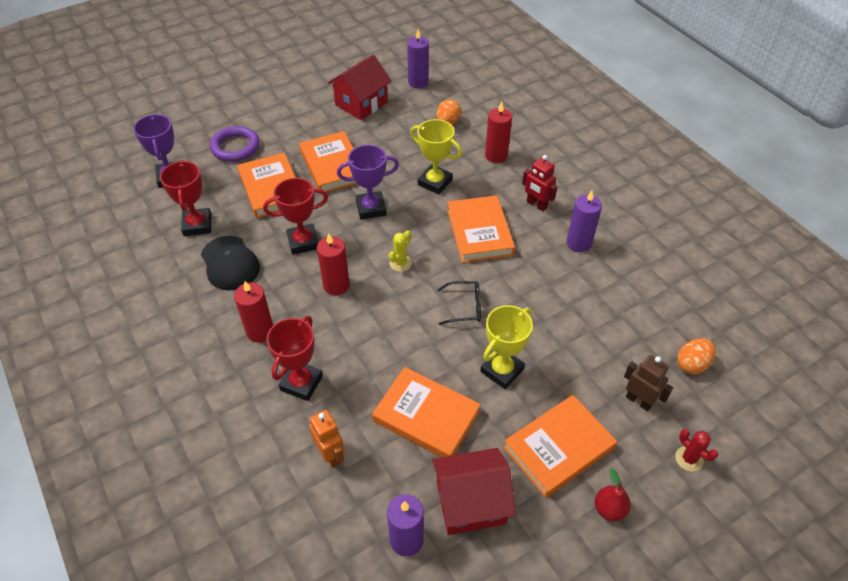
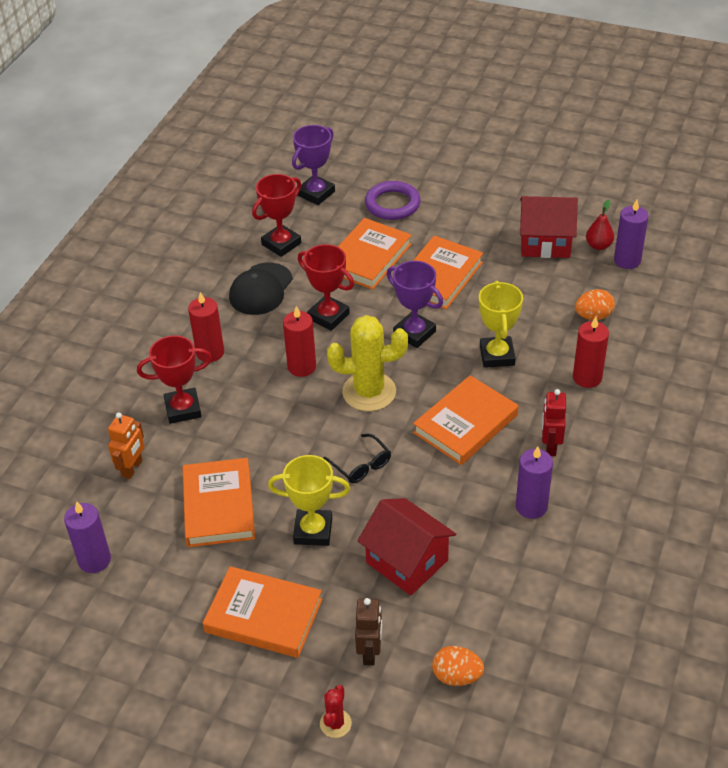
camera: 55 degrees right, 5 degrees down
(400, 263) = (369, 392): yellow cactus -> yellow cactus, size x2.10
(470, 502) = (159, 583): red house -> red house (407, 561)
(609, 509) = (229, 685): red pear -> red pear (598, 245)

